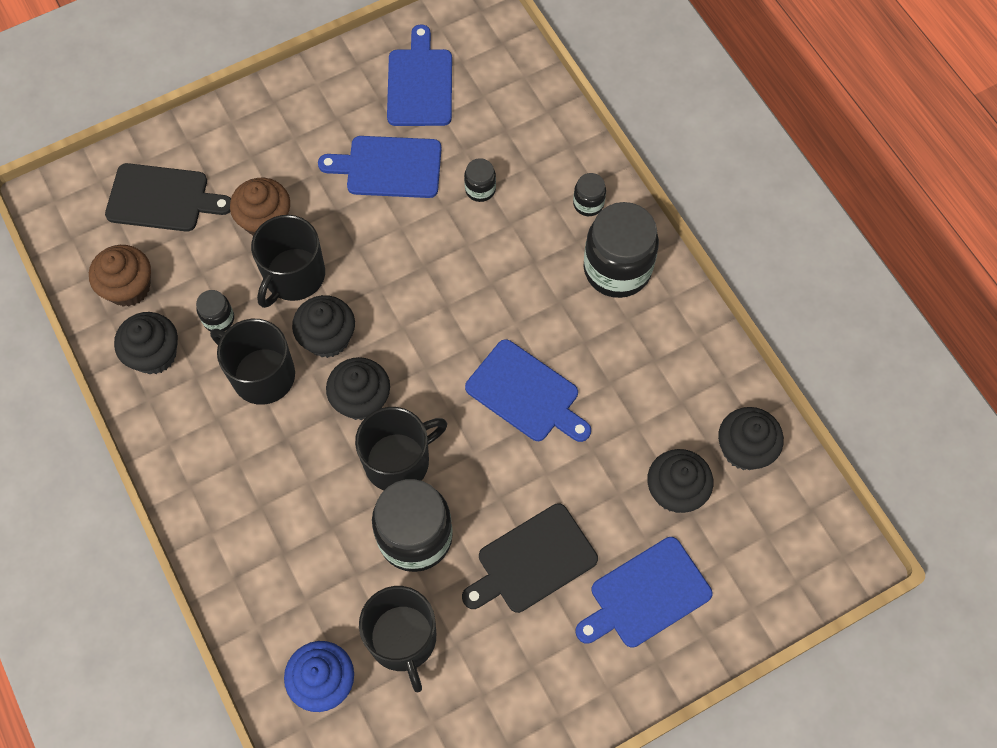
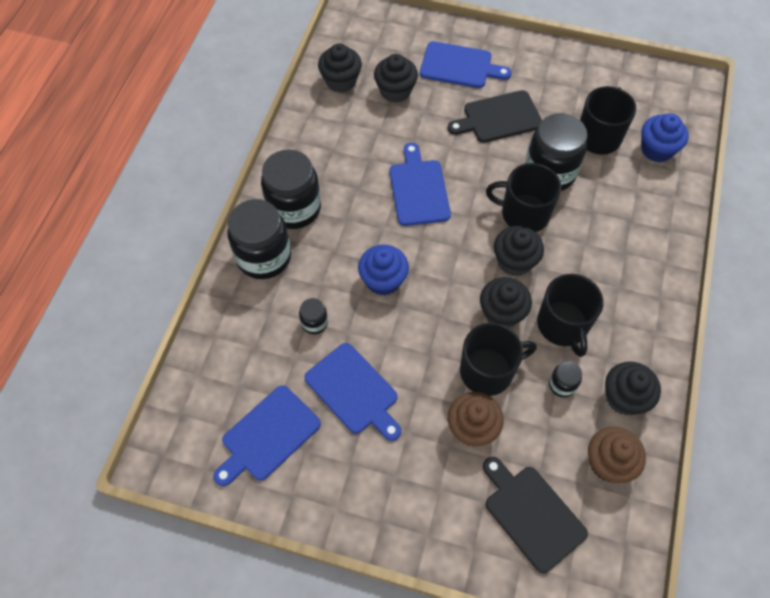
camera: 135 degrees left, 5 degrees down
(462, 275) = (383, 280): none -> blue cupcake
(533, 561) = (499, 118): black cutting board -> black cutting board turned 150 degrees clockwise
(588, 204) = (264, 257): black jar -> black jar, size x2.16

